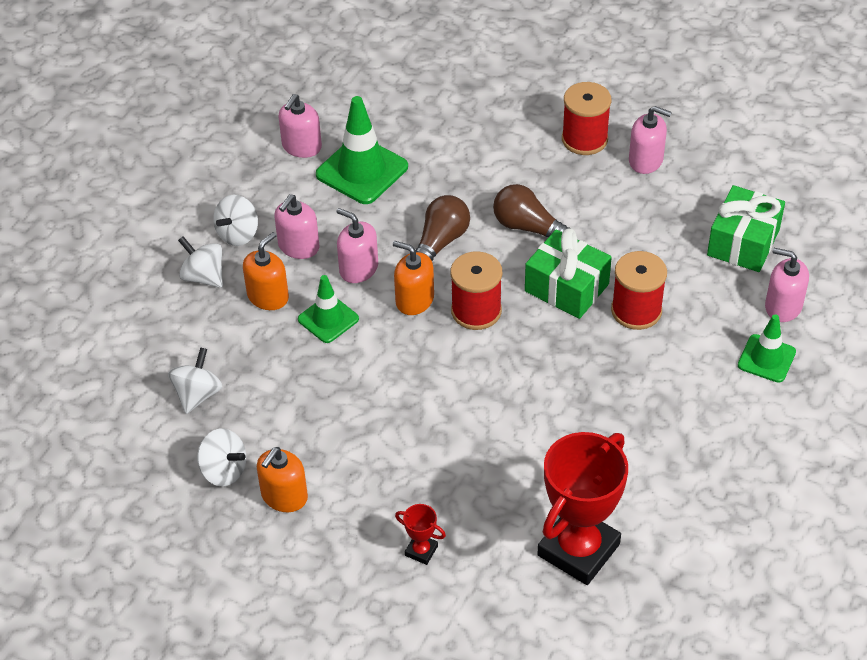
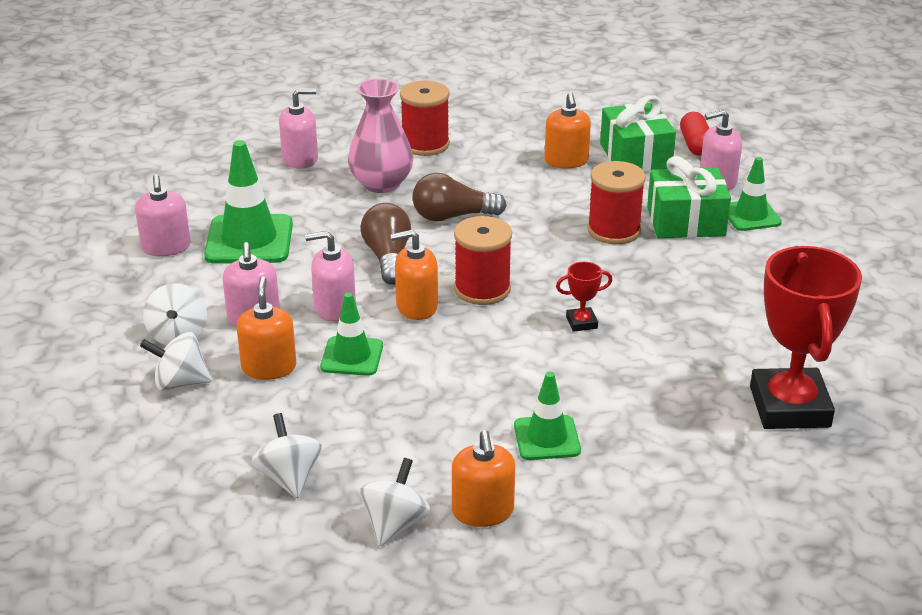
camera: 40 degrees left, 15 degrees down
(224, 470) = (395, 524): white spinning top -> white spinning top turned 60 degrees counterclockwise
(383, 467) = (547, 438): none -> green traffic cone
(421, 551) = (664, 481): red trophy -> red trophy (581, 322)
(509, 164) = (381, 183): none -> pink vase
(566, 287) = (538, 240): green gift -> green gift (686, 221)
(646, 160) = (493, 138): pink soap dispenser -> pink soap dispenser (300, 159)
(679, 217) = (566, 161): none -> orange soap dispenser
(810, 257) = (695, 145): none -> red capsule

